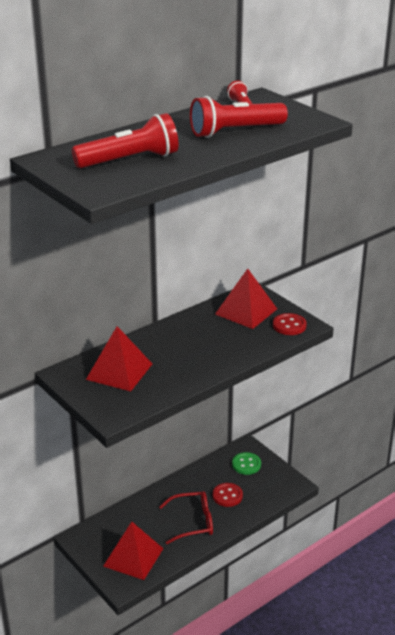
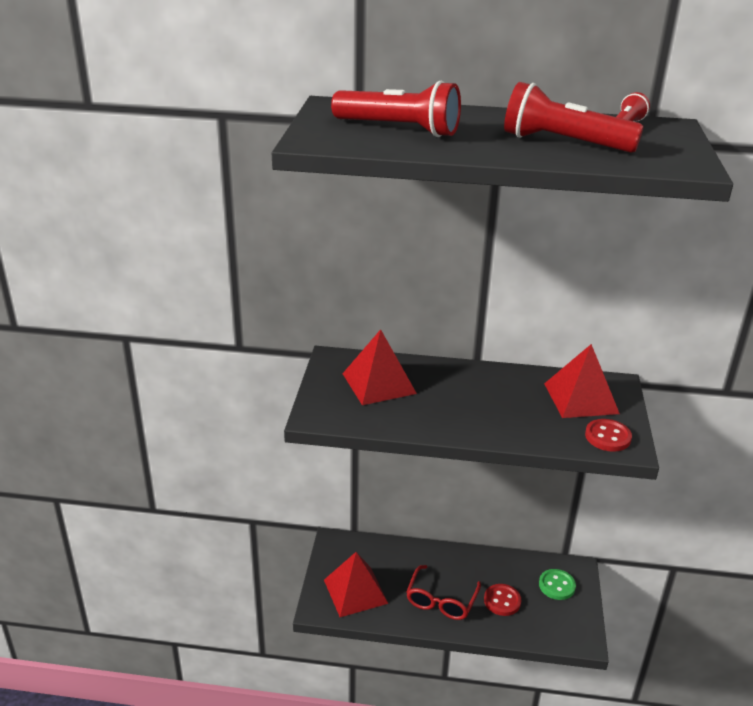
camera: 45 degrees right, 0 degrees up
(193, 522) = (441, 600): red glasses -> red glasses turned 75 degrees clockwise

